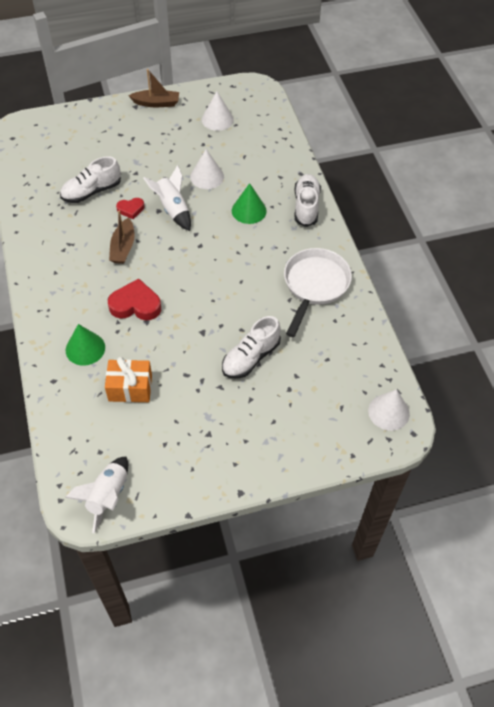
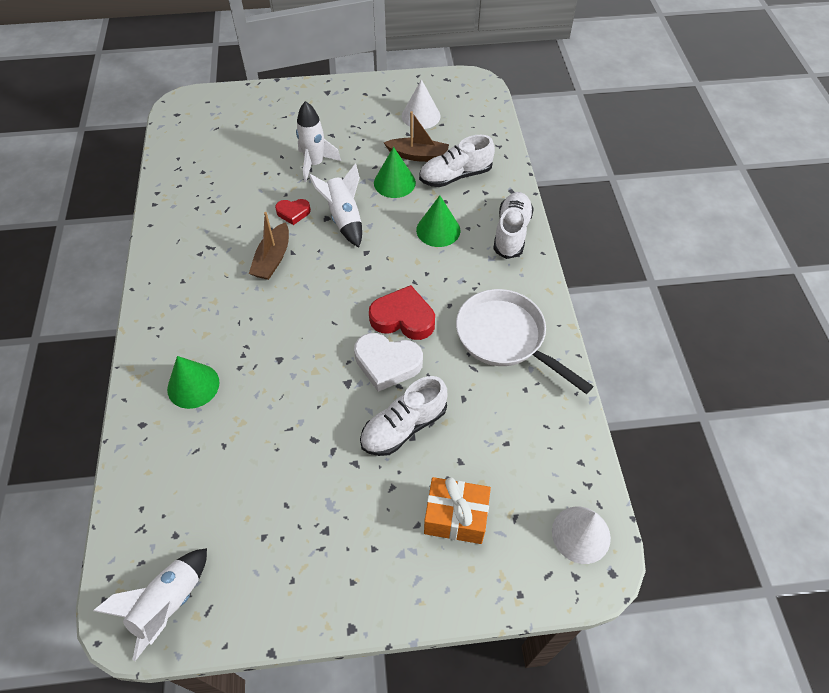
camera: 10 degrees right, 0 degrees up
(91, 191) = (251, 186): white shoe -> white shoe (455, 176)
(130, 388) = (237, 448): orange gift -> orange gift (456, 517)
(135, 305) = (270, 335): red heart -> red heart (403, 318)
(139, 168) = (315, 164): none -> white rocket
(156, 103) = (352, 90): brown boat -> brown boat (418, 155)
(207, 176) = (394, 182): white cone -> green cone
(229, 314) = (387, 363): none -> white heart
(314, 286) = (505, 338): white pan -> white pan turned 75 degrees counterclockwise

